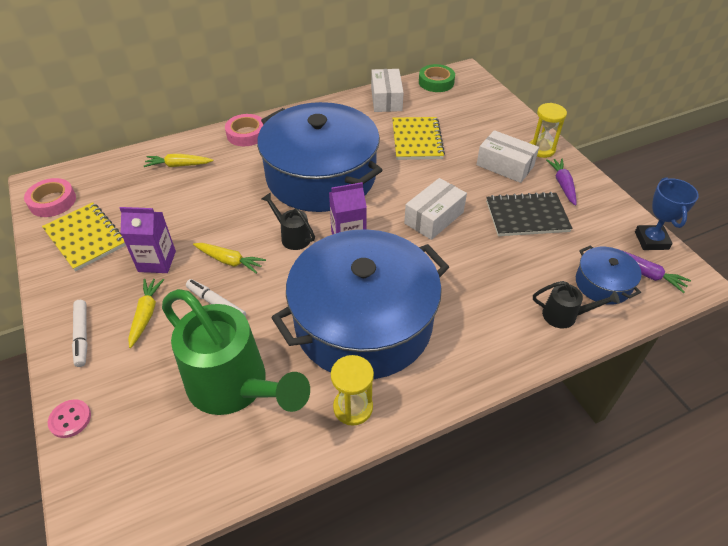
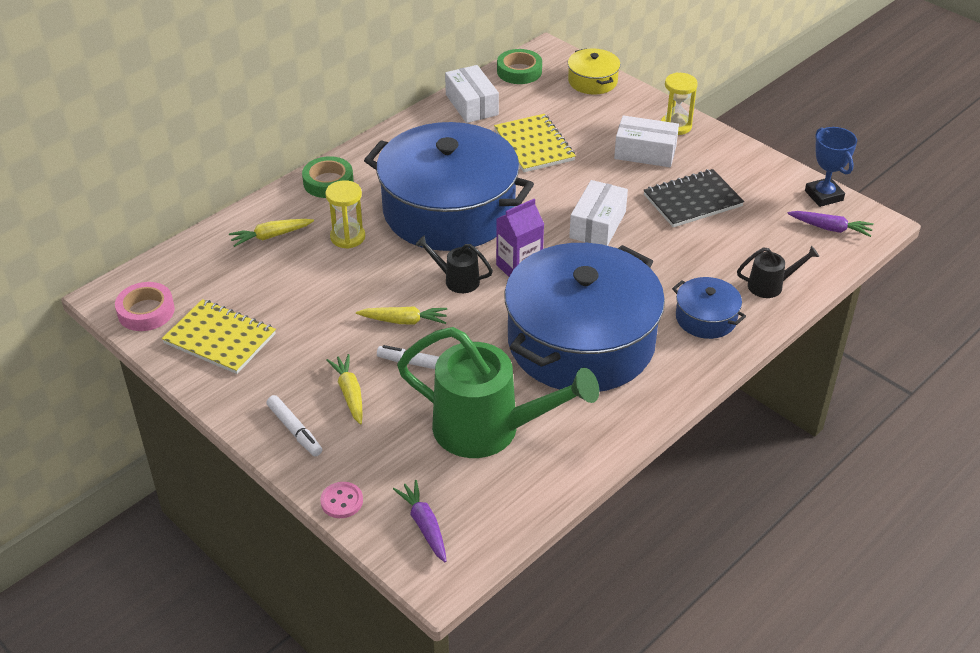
camera: 20 degrees left, 5 degrees down
(157, 261) = (322, 341): purple carton -> none
(246, 134) = (328, 182): pink tape -> green tape
(353, 407) = (613, 415): yellow hourglass -> yellow hourglass (347, 237)
(489, 100) = (592, 81): none -> yellow pot
(562, 185) = (714, 159): purple carrot -> purple carrot (424, 525)
(603, 284) = (794, 248): blue pot -> blue pot (706, 318)

